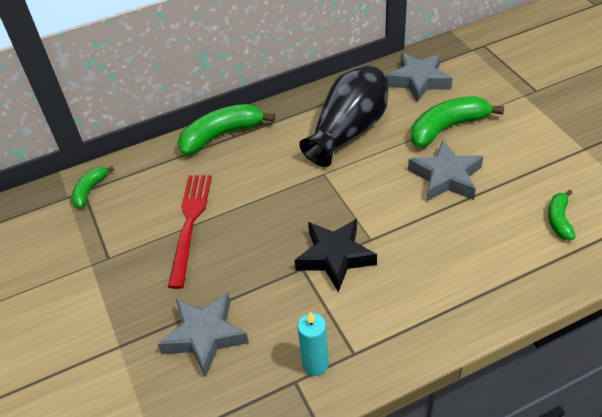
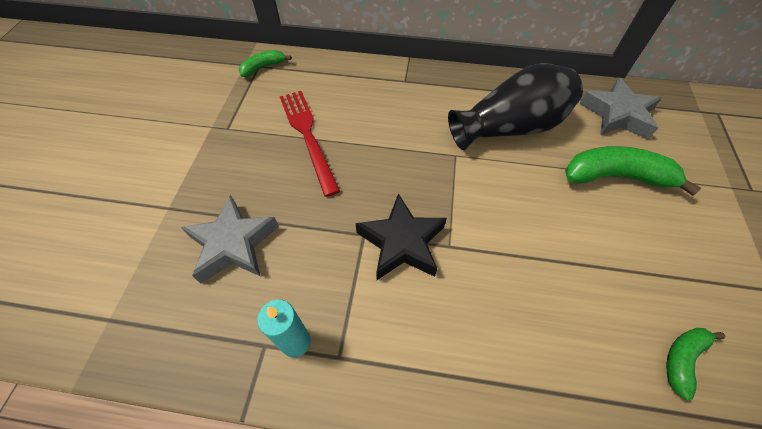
camera: 30 degrees right, 10 degrees up
(190, 224) = (308, 136): red fork -> red fork turned 60 degrees counterclockwise
(221, 135) = (396, 75): green banana -> none
(446, 177) = (576, 227): grey star -> none

